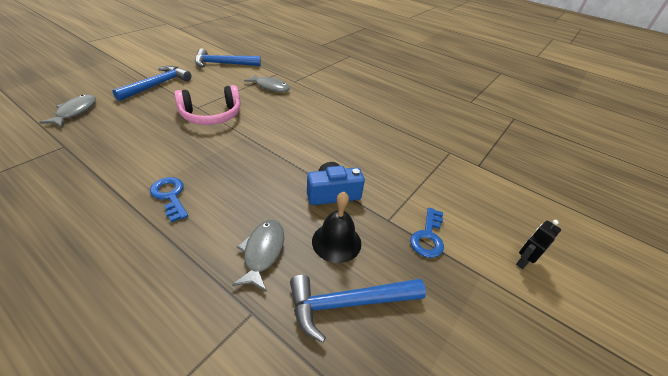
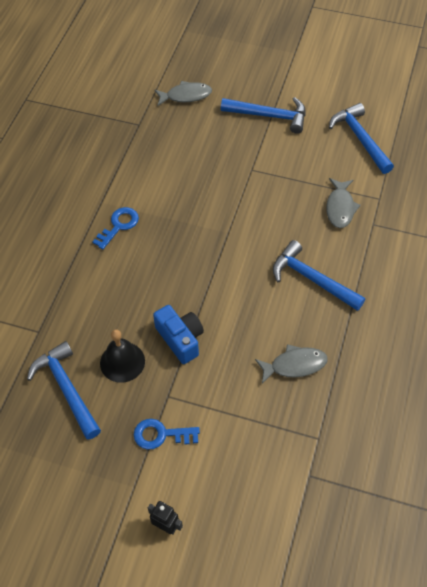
camera: 75 degrees right, 15 degrees up
(211, 115) = (244, 188): pink headphones -> none
(263, 252) = (90, 315): grey fish -> grey fish (294, 365)
(319, 114) = (312, 279): none -> blue hammer

